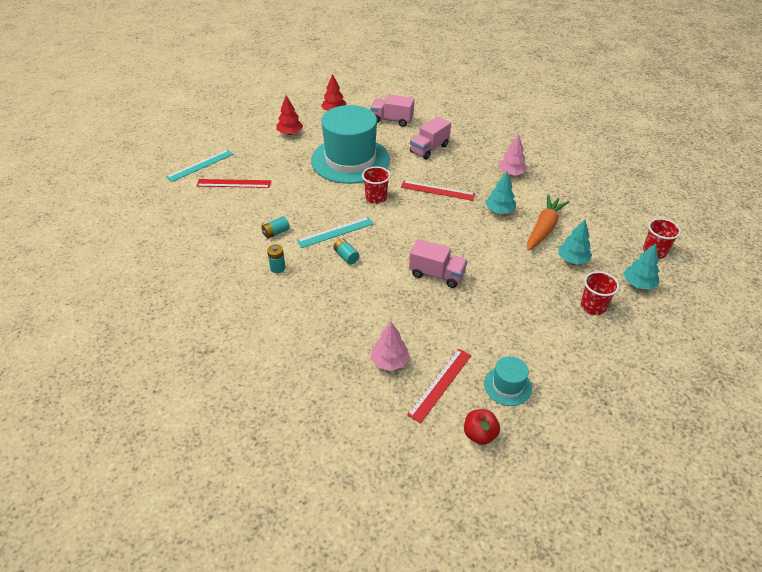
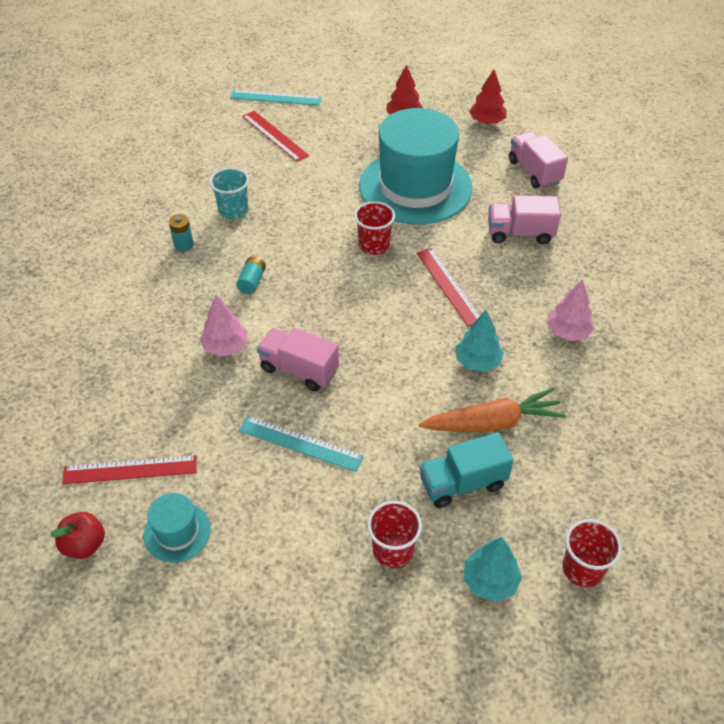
camera: 50 degrees right, 5 degrees up
(276, 233) = (233, 210): turquoise battery -> turquoise cup
(335, 232) = (281, 250): turquoise ruler -> turquoise ruler (300, 443)
(389, 361) = (128, 409): pink tree -> pink tree (225, 346)
(437, 274) = (299, 370): pink truck -> pink truck turned 135 degrees clockwise
(572, 259) = (462, 483): turquoise tree -> turquoise truck

